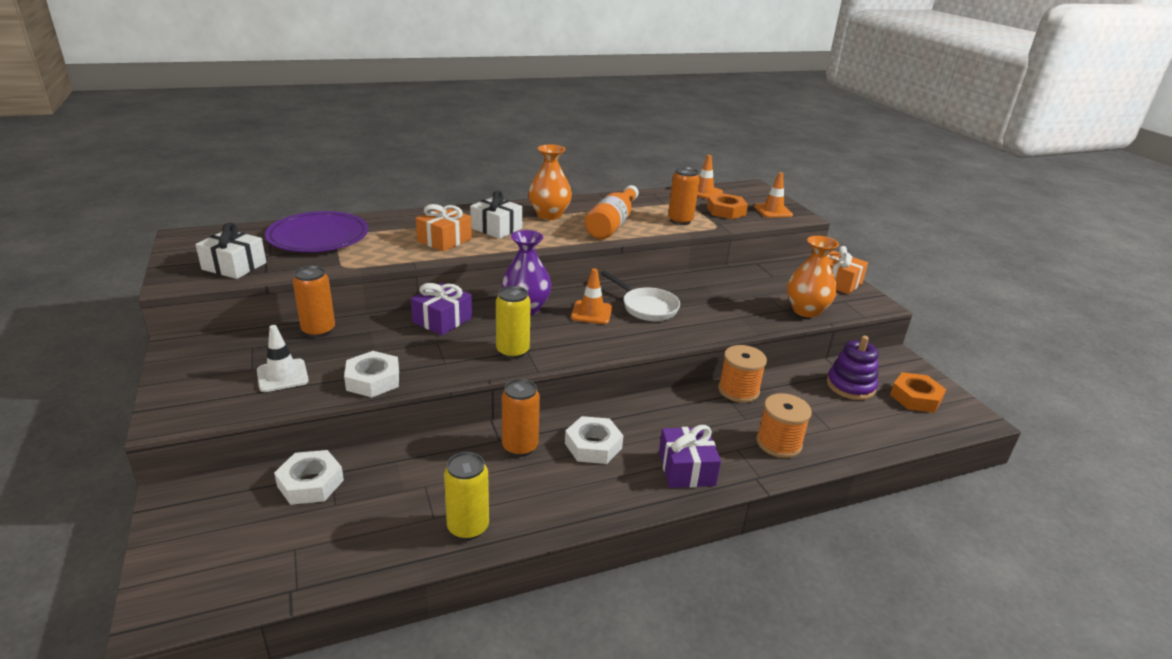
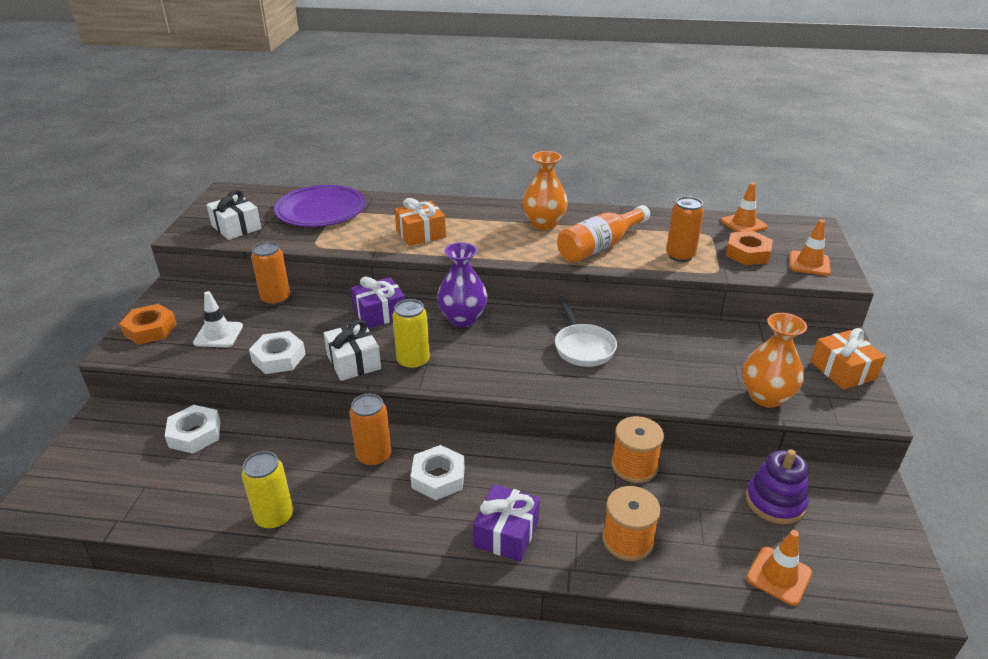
camera: 30 degrees right, 5 degrees up
(496, 228) = (479, 229): white gift -> white gift (353, 362)
(591, 313) = (521, 339): orange traffic cone -> orange traffic cone (779, 576)
(915, 398) = (850, 543): orange nut -> orange nut (150, 329)

